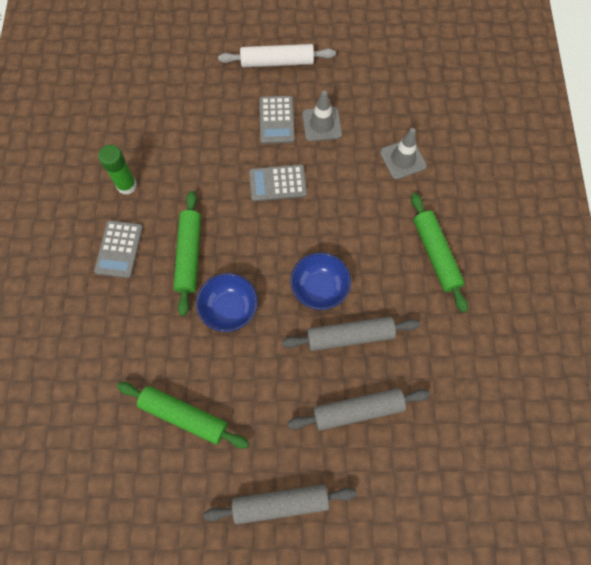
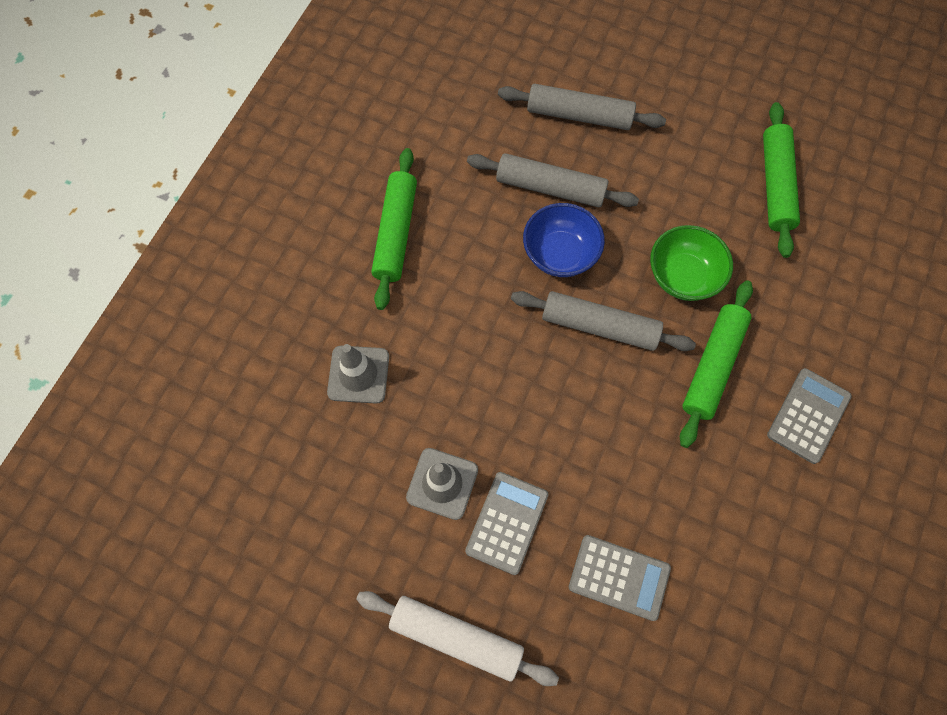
camera: 155 degrees left, 0 degrees up
(127, 185) = (775, 512): green glue stick -> none
(184, 415) = (775, 185): green rolling pin -> green rolling pin turned 45 degrees clockwise
(229, 309) = (683, 276): blue bowl -> green bowl
(277, 183) = (551, 416): grey calculator -> grey calculator (619, 577)
(280, 503) = (697, 71): grey rolling pin -> grey rolling pin (599, 326)

